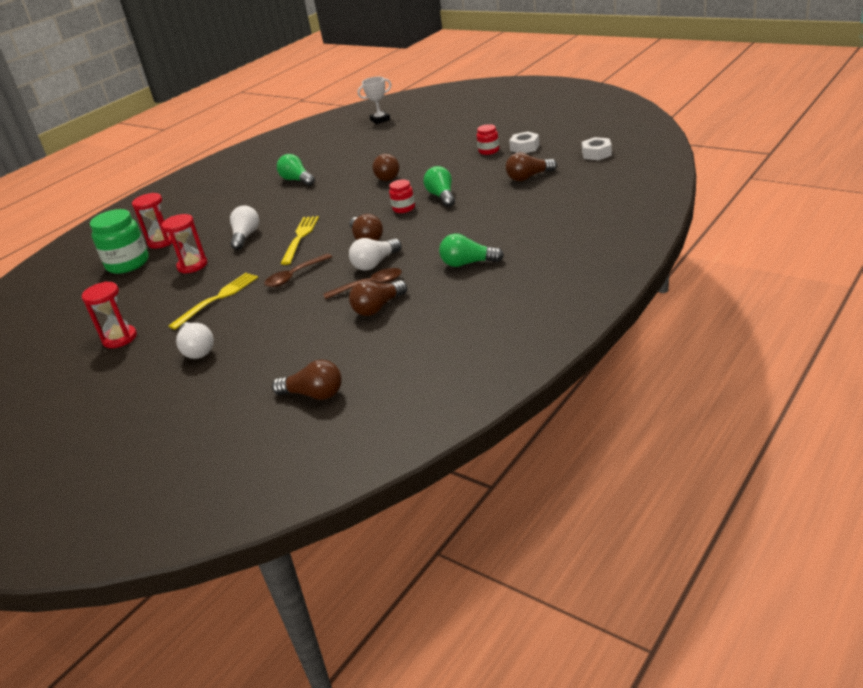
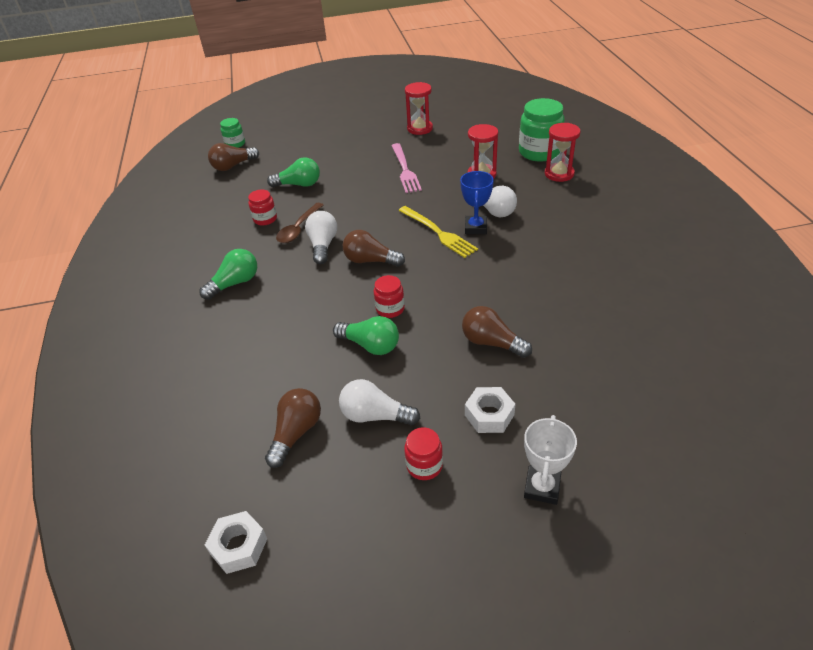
camera: 130 degrees right, 10 degrees up
(197, 350) = (352, 147): white light bulb -> white light bulb (375, 416)
(218, 298) = (405, 170): yellow fork -> pink fork
(264, 434) = (235, 144): none -> green jar
(277, 231) = (475, 228): none -> blue trophy
(294, 276) = (376, 207): brown spoon -> none
(297, 180) = (591, 284): green light bulb -> green light bulb (299, 184)
(378, 308) = (265, 219): brown light bulb -> red jar
(380, 120) = (742, 460): white trophy -> white trophy (542, 487)
(524, 147) = (376, 504): white nut -> white nut (489, 415)

